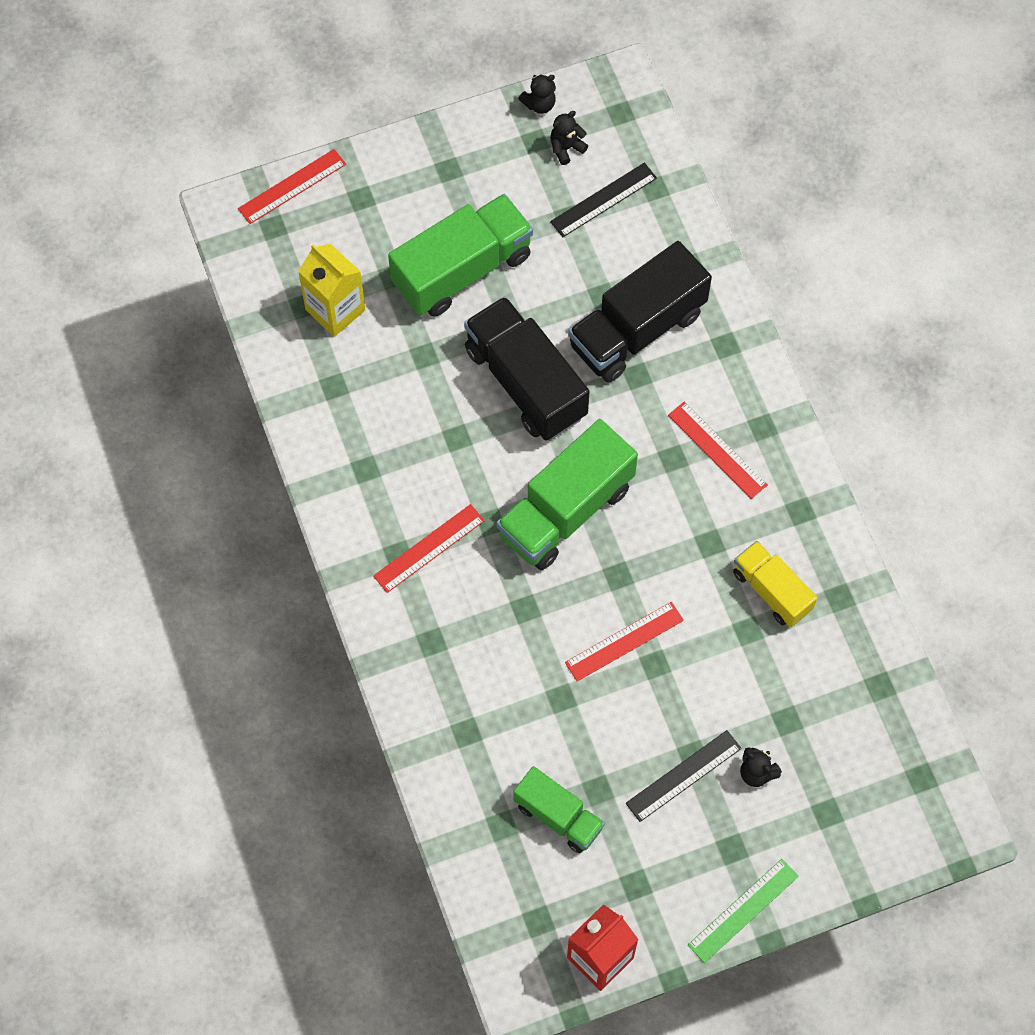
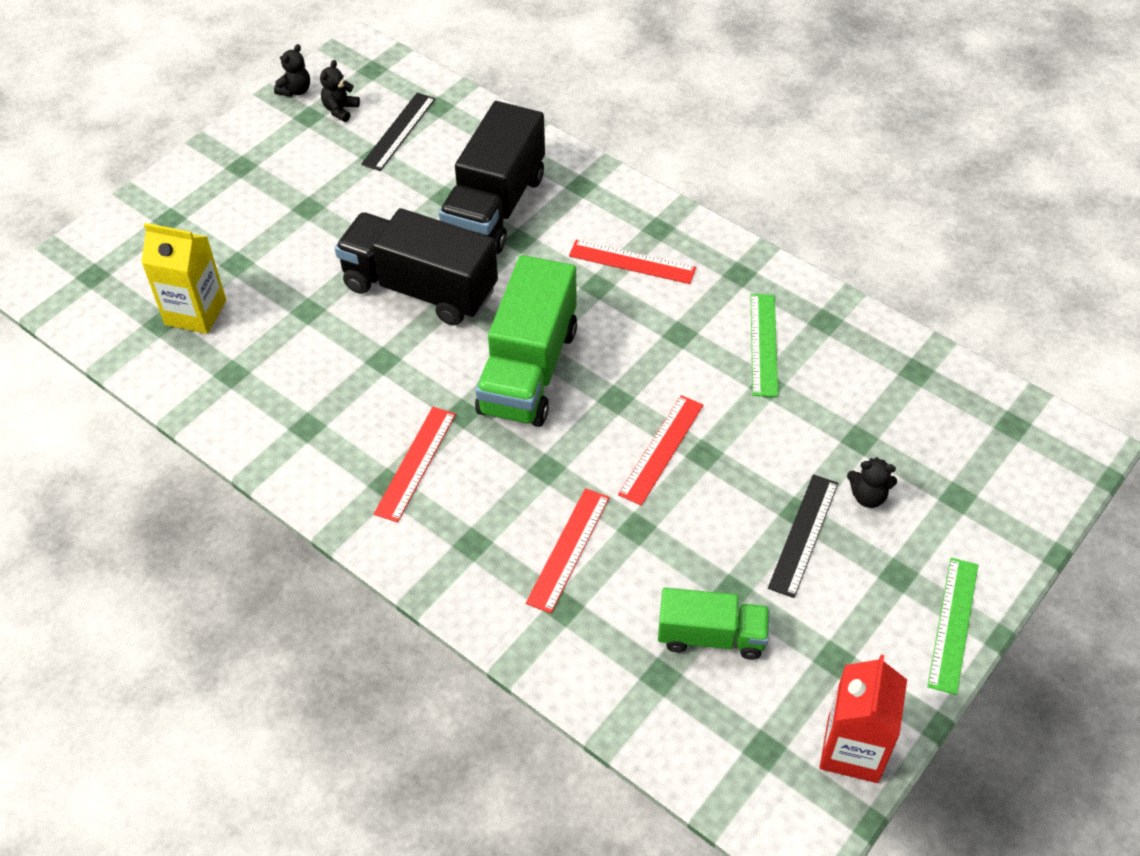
camera: 30 degrees left, 15 degrees down
(292, 186) = (94, 237): red ruler -> red ruler (568, 549)
(462, 270) = (302, 231): green truck -> none
(771, 591) = (763, 344): yellow truck -> green ruler

